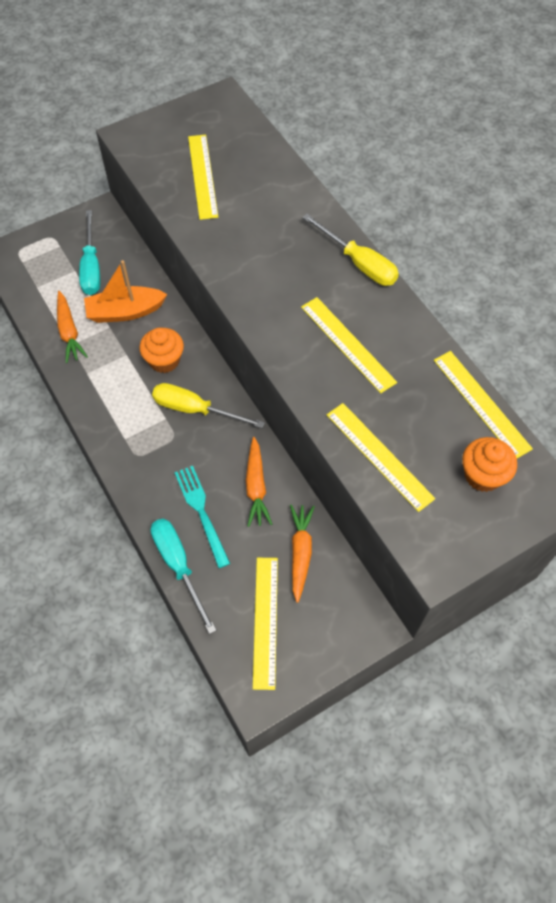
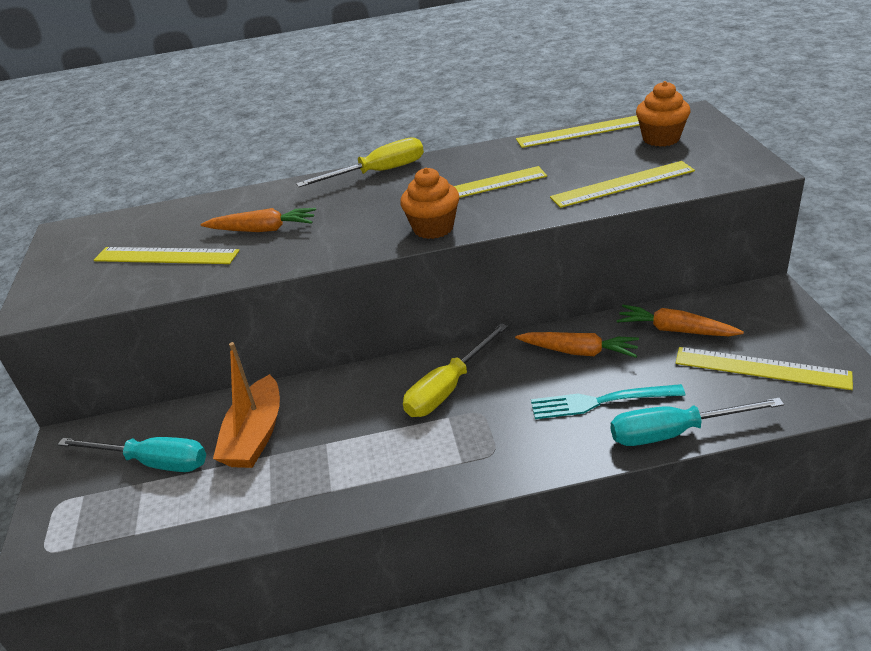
camera: 65 degrees left, 25 degrees down
(69, 332) = (246, 502): orange carrot -> orange carrot (263, 229)
(164, 360) = (359, 406): orange cupcake -> orange cupcake (433, 228)

